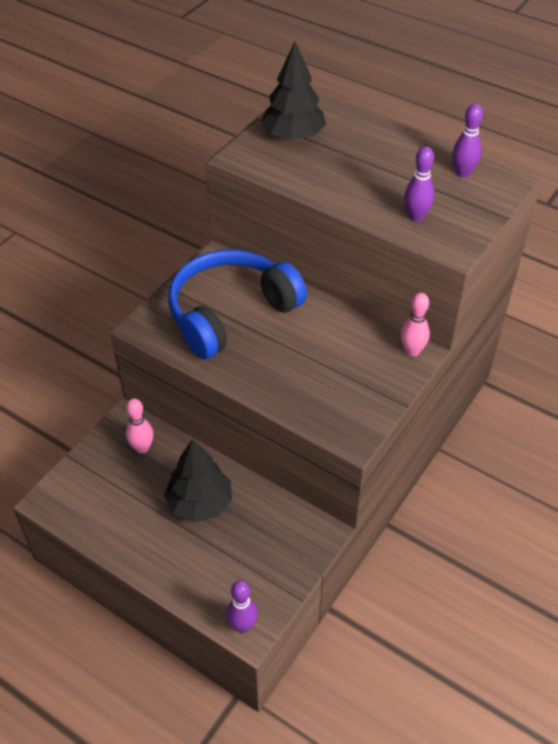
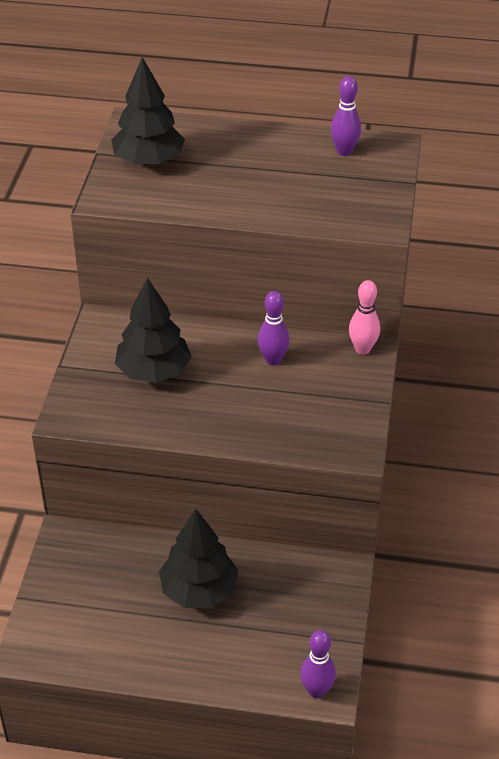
camera: 25 degrees left, 5 degrees down
(142, 448) = (100, 558): pink bowling pin -> none
(231, 313) = (153, 372): blue headphones -> black tree
(416, 216) = (326, 206): purple bowling pin -> purple bowling pin (273, 360)

